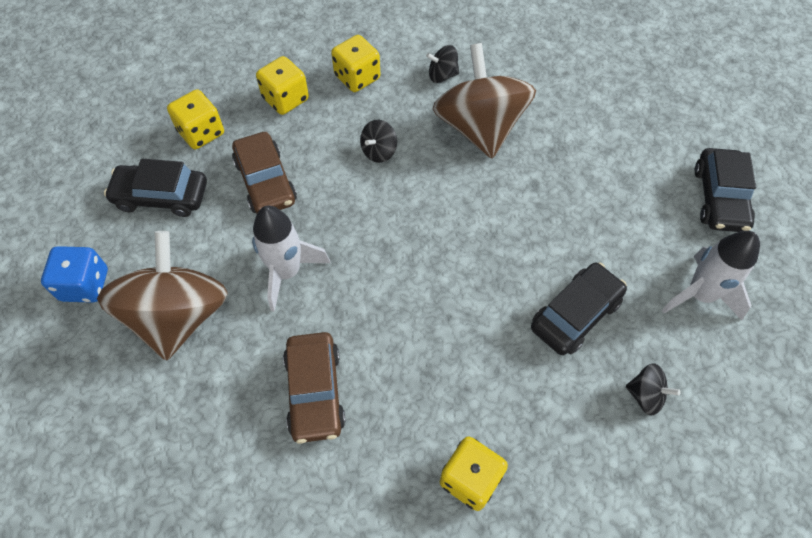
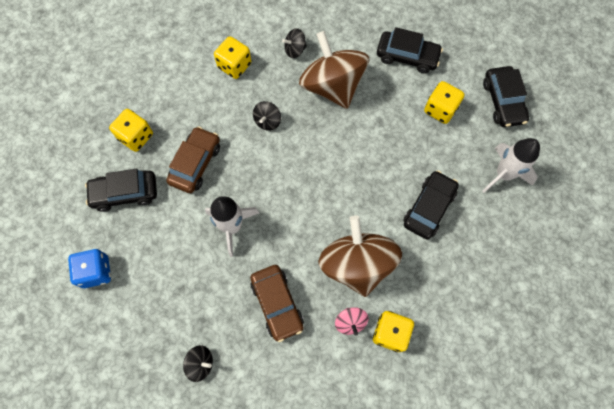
camera: 15 degrees left, 10 degrees up
(178, 315) = (169, 276): brown spinning top -> brown spinning top (357, 264)
(266, 181) = (195, 164): brown car -> brown car turned 120 degrees counterclockwise
(285, 99) = (188, 95): yellow dice -> yellow dice (440, 109)
(414, 446) = (350, 322): none -> pink spinning top
(593, 113) = (407, 56): none -> black car
(645, 395) = (483, 251): black spinning top -> black spinning top (200, 363)

